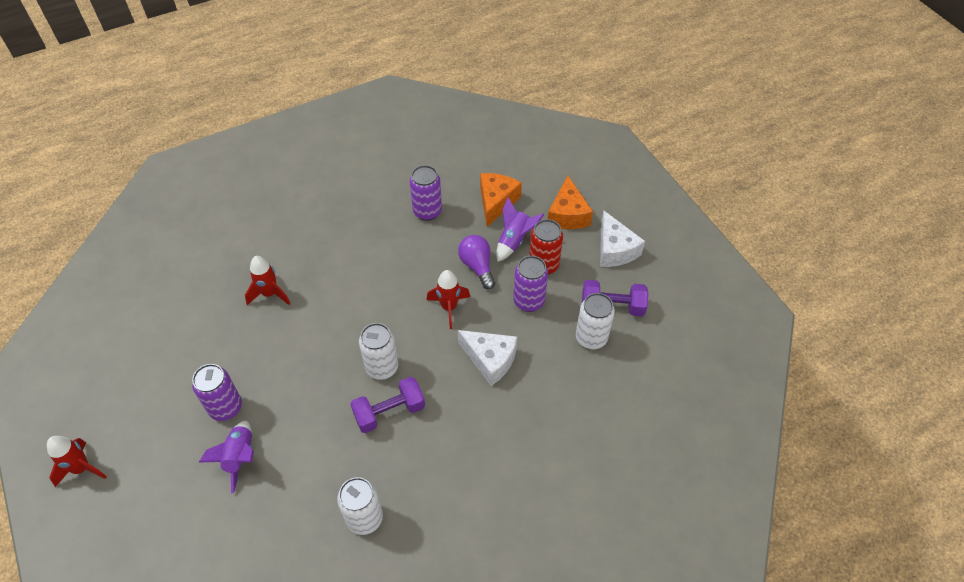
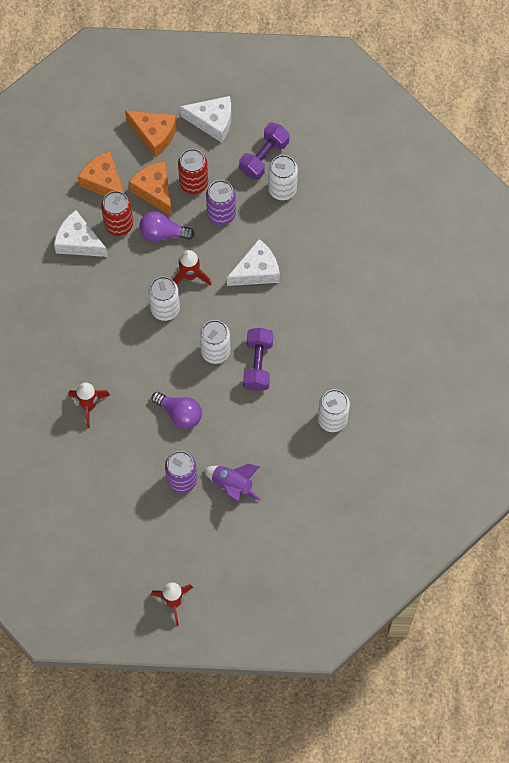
camera: 60 degrees left, 15 degrees up
(298, 370) = (180, 414): none -> purple light bulb
(402, 305) = (165, 309): none -> white can
(427, 211) = (79, 242): purple can -> white cheese
(463, 231) = (119, 224): none -> red can
(514, 241) = (154, 191): purple rocket -> orange cheese

